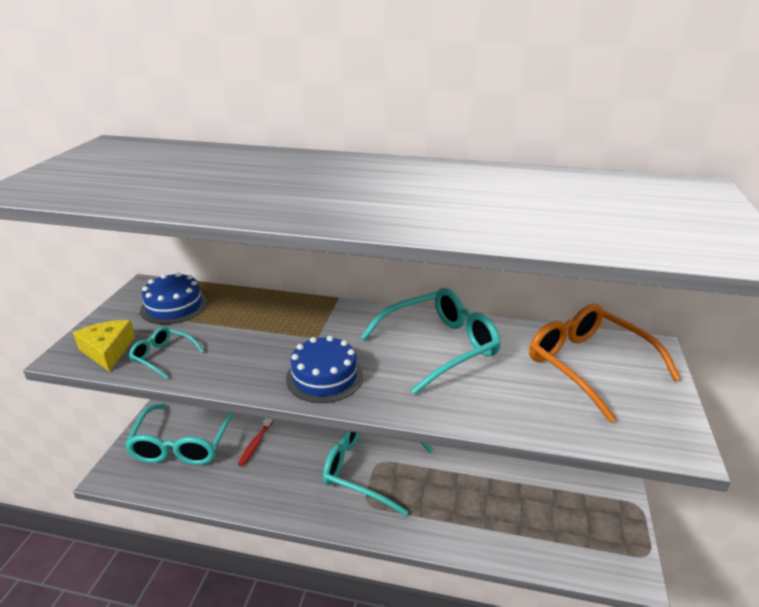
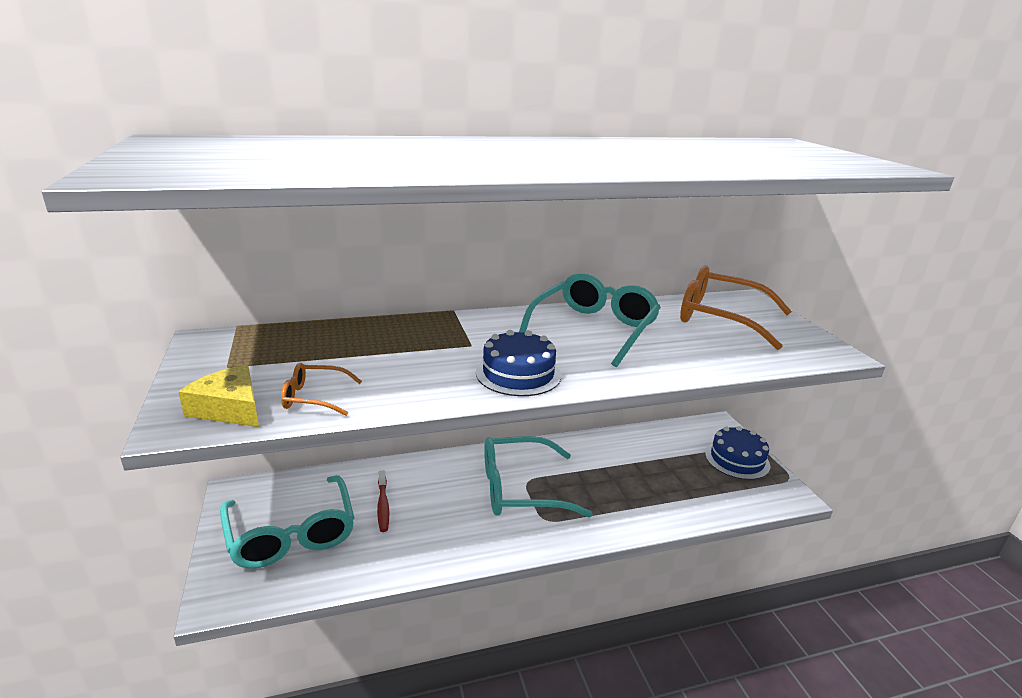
camera: 30 degrees left, 5 degrees down
(163, 356) = (315, 397): turquoise glasses -> orange glasses
(174, 306) = (269, 350): blue cake -> blue cake (737, 459)

